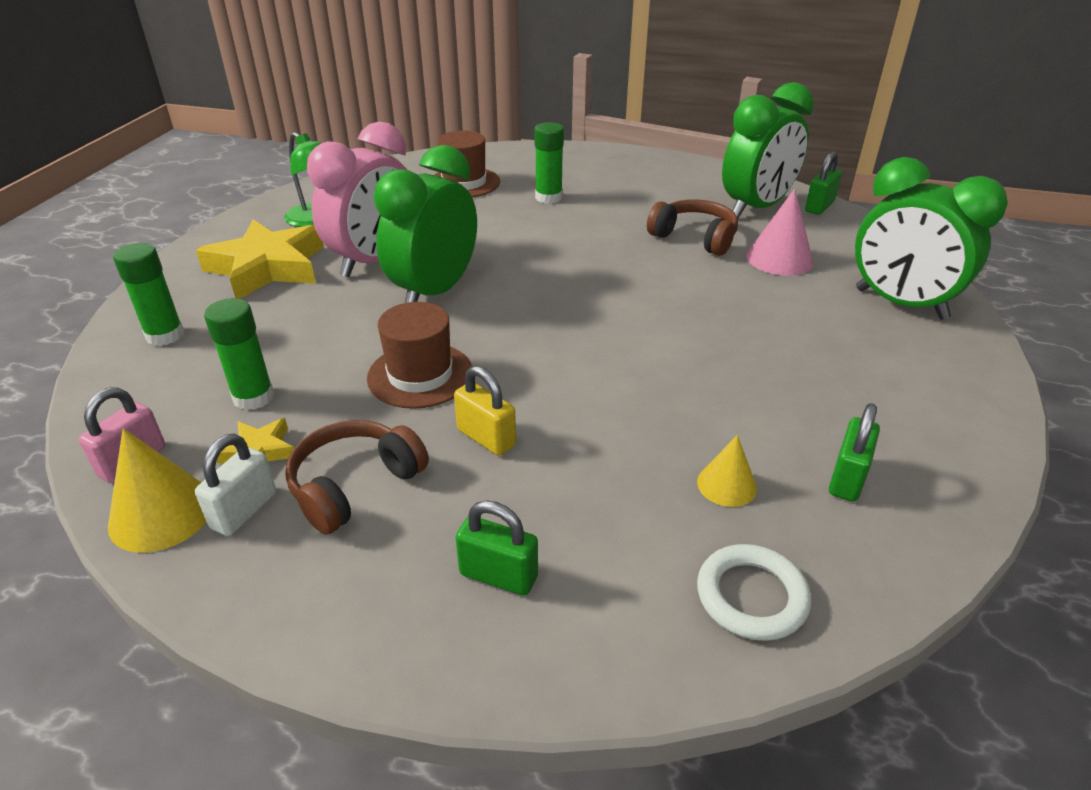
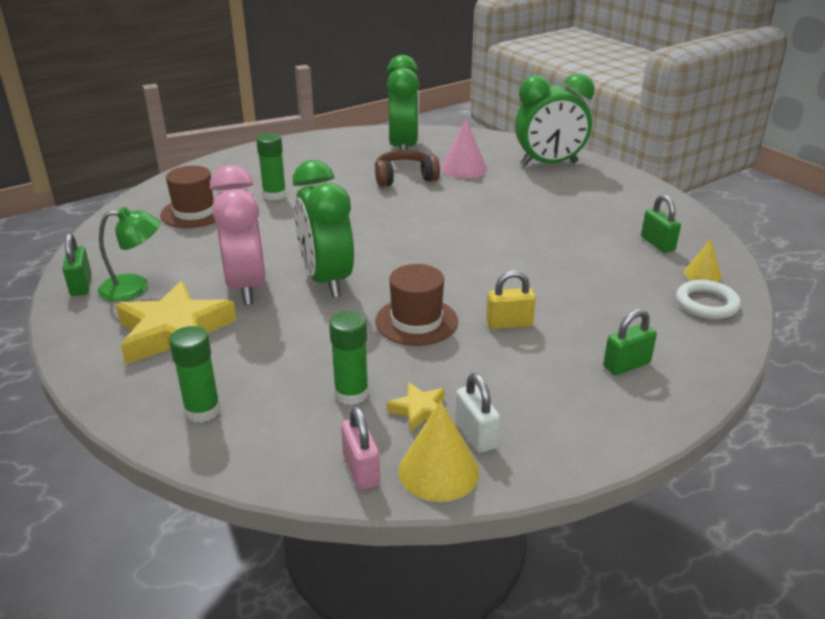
camera: 50 degrees left, 5 degrees down
(354, 485) = (499, 384): brown headphones -> none
(726, 485) = (629, 274): yellow cone -> yellow cone (702, 274)
(819, 207) = (431, 133): green padlock -> green padlock (81, 285)

